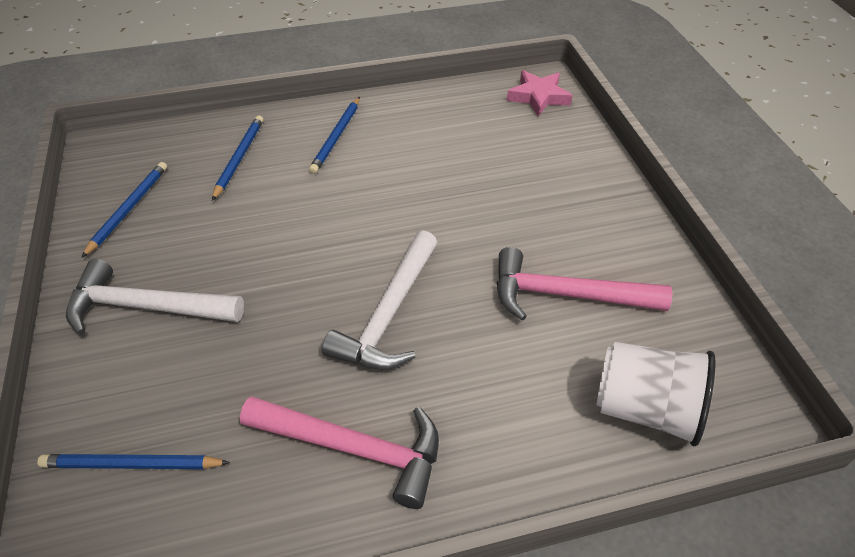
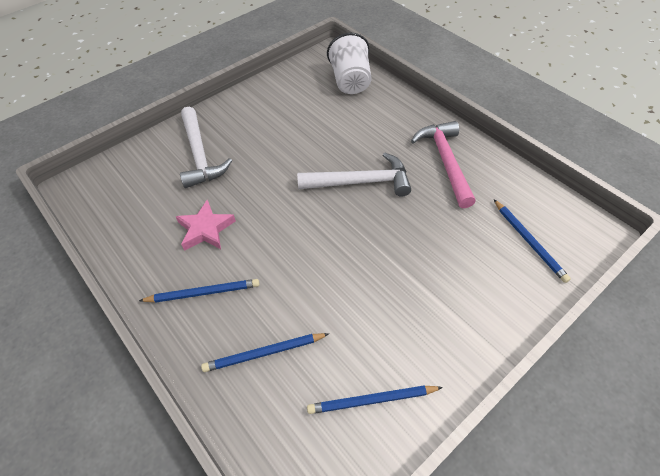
camera: 115 degrees left, 5 degrees up
(146, 307) = (444, 309): white hammer -> white hammer (200, 155)
(538, 97) = (100, 183): pink star -> pink star (206, 229)
(565, 295) = (299, 119): pink hammer -> none

